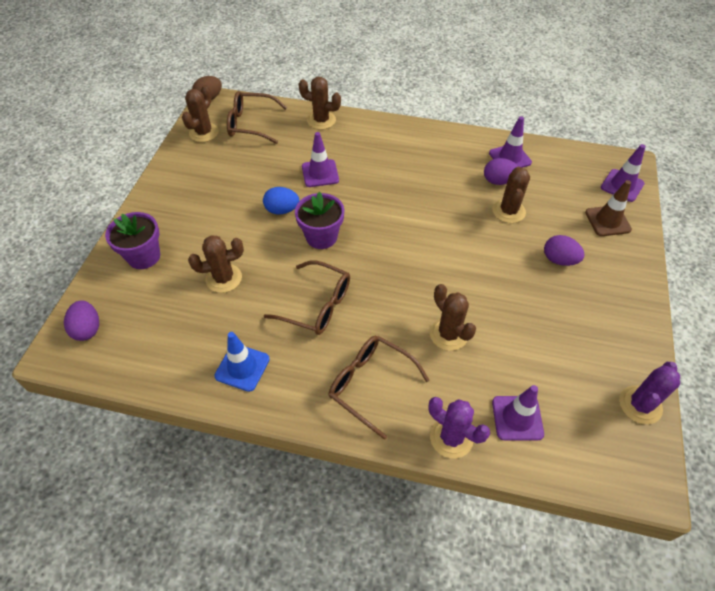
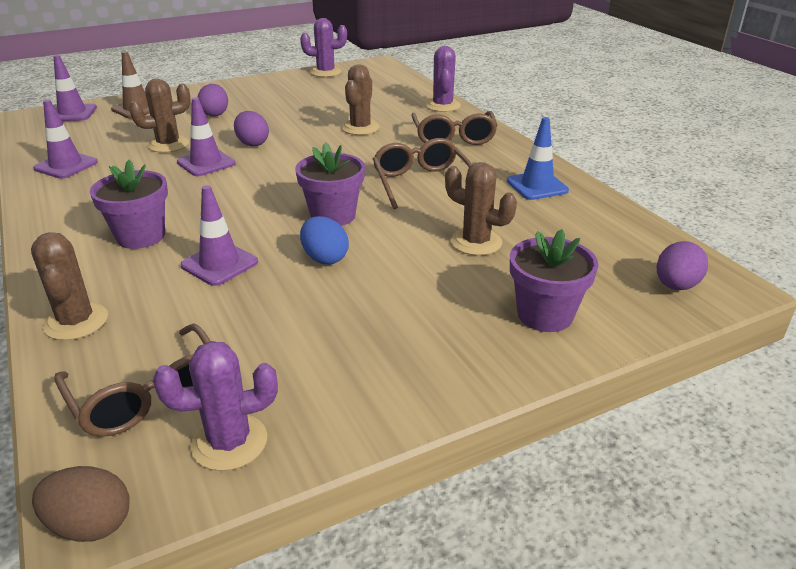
camera: 130 degrees left, 20 degrees down
(204, 133) = (229, 442): brown cactus -> purple cactus
(379, 158) = (141, 236): none -> purple flower pot
(498, 181) = (120, 160): purple egg -> purple egg (252, 143)
(517, 418) = (393, 94): purple traffic cone -> purple traffic cone (206, 163)

